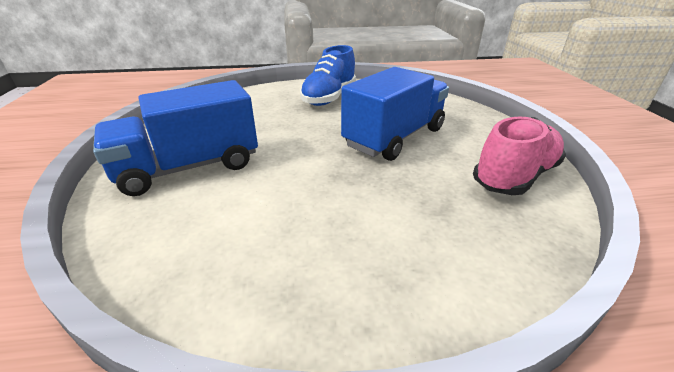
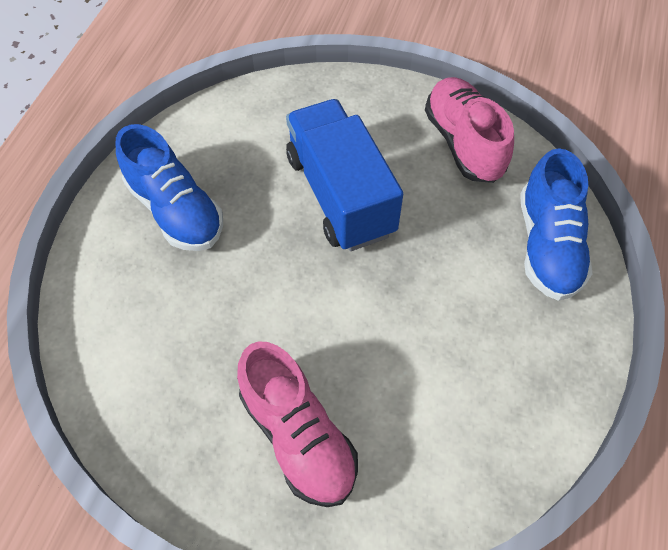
camera: 65 degrees left, 25 degrees up
(189, 167) = (298, 436): blue truck -> pink shoe
(467, 257) = (547, 245): none -> blue shoe

